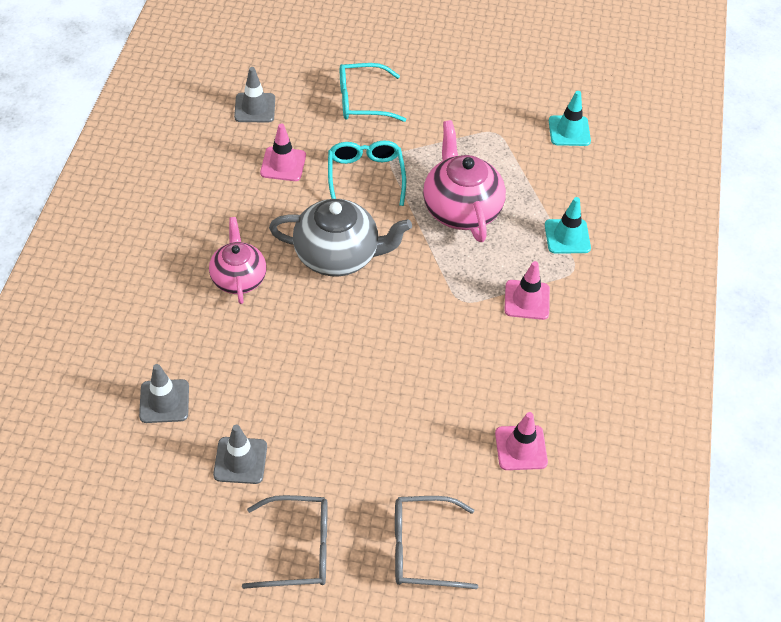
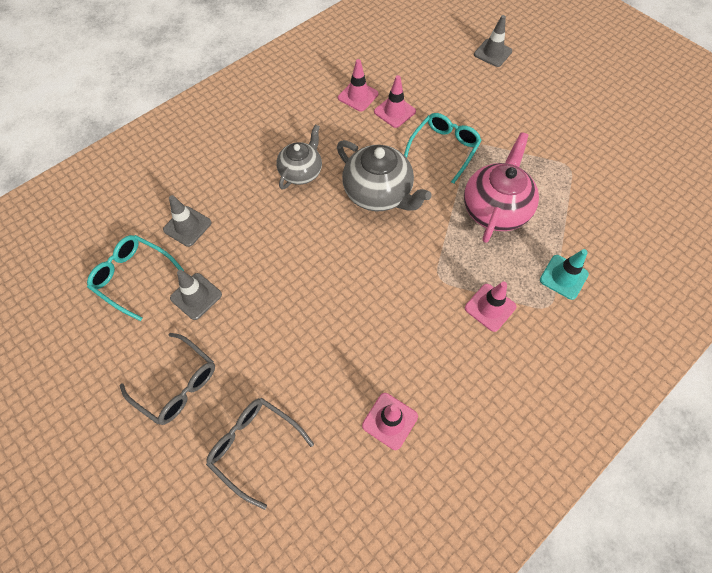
camera: 40 degrees right, 10 degrees up
(229, 167) = (358, 96): none -> pink traffic cone
(238, 278) = (301, 172): pink teapot -> grey teapot
(255, 108) = (407, 65): grey traffic cone -> grey traffic cone (492, 53)
(362, 101) = (486, 95): turquoise glasses -> turquoise glasses (133, 277)
(569, 131) = (632, 196): turquoise traffic cone -> none

